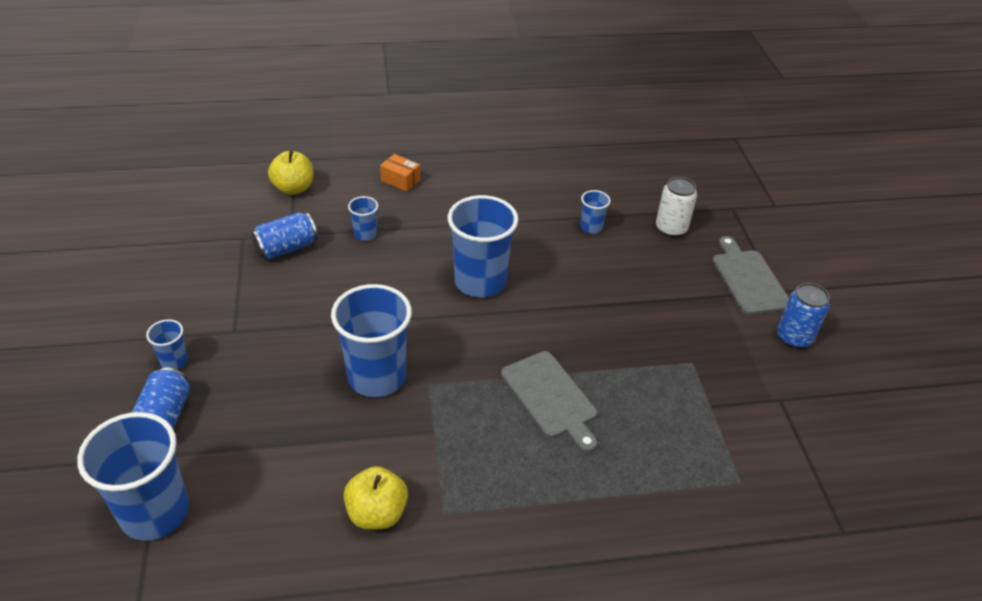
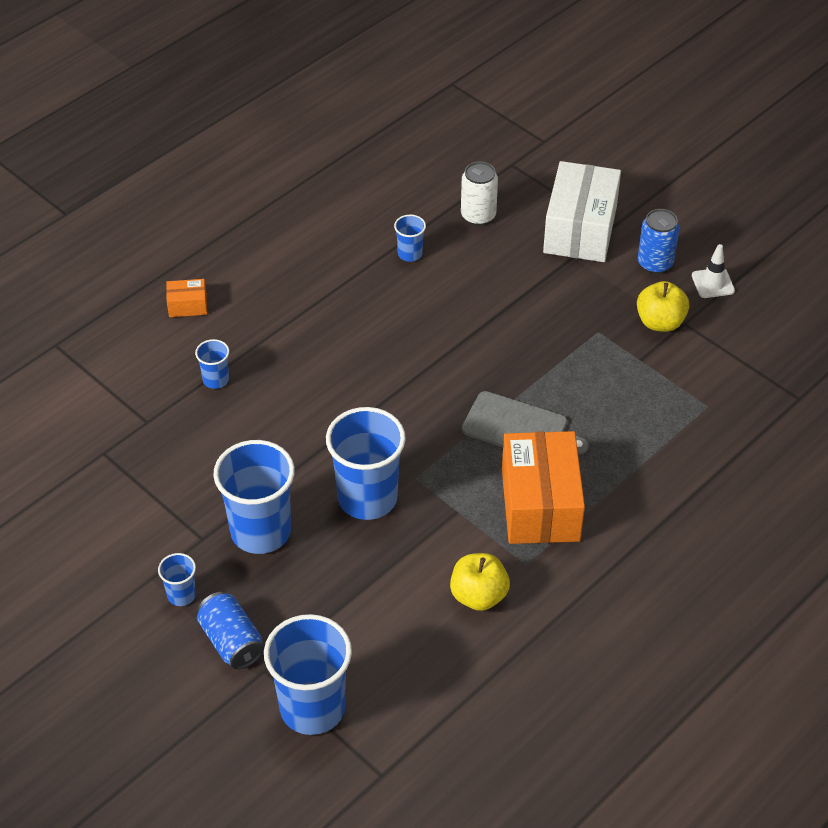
camera: 35 degrees left, 5 degrees up
(286, 248) = (157, 437): blue can -> none
(293, 188) = (92, 374): yellow apple -> yellow apple (660, 322)
(480, 281) = (366, 363): blue cup -> blue cup (260, 531)
(506, 470) = (540, 504): none -> orange box
(748, 279) = (580, 229): grey cutting board -> white box
(837, 382) = (713, 283): none -> white traffic cone

